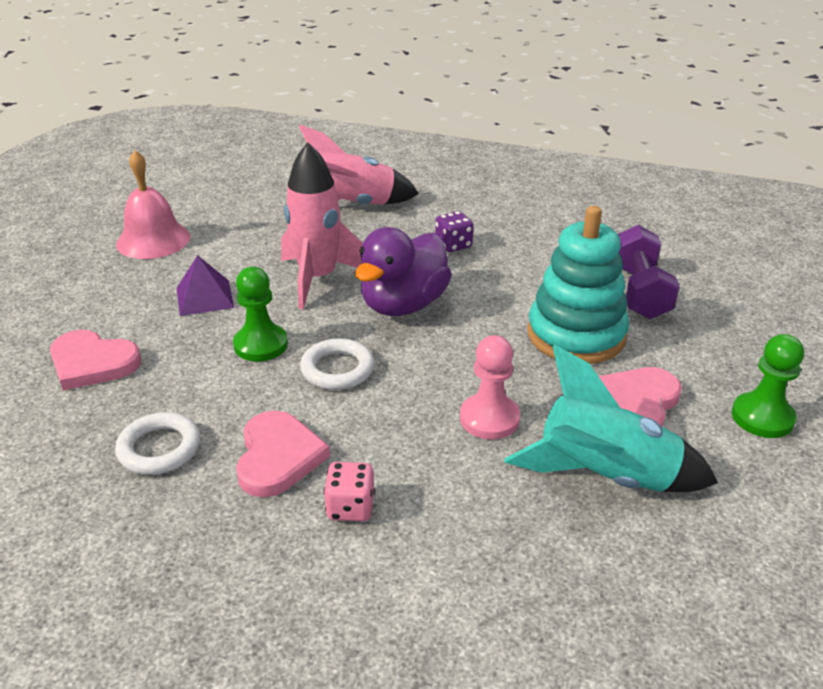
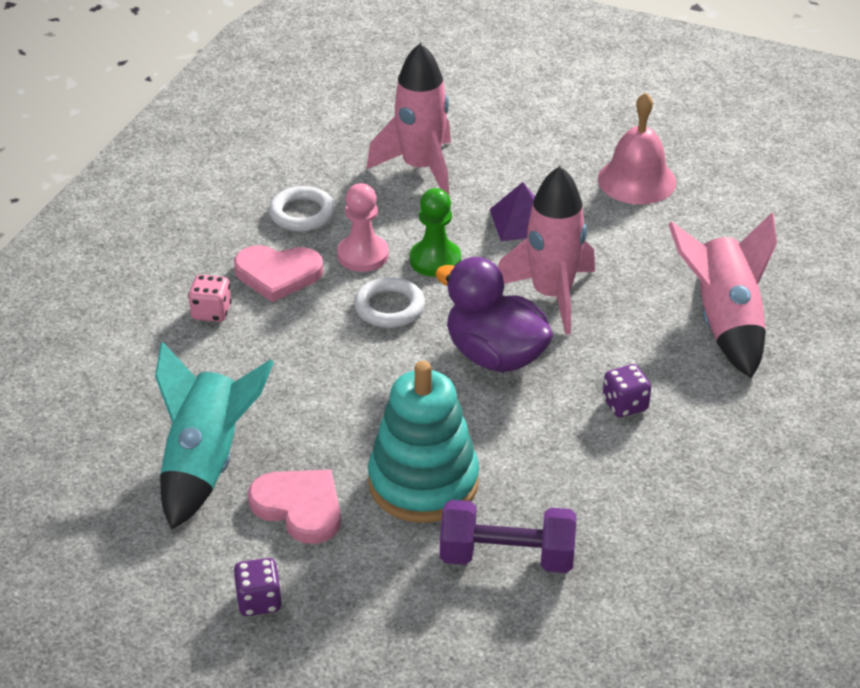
camera: 95 degrees right, 5 degrees up
(92, 363) = (420, 168): pink heart -> pink rocket
(489, 419) = (299, 400): pink pawn -> pink pawn (362, 255)
(762, 417) = (259, 601): green pawn -> purple dice

